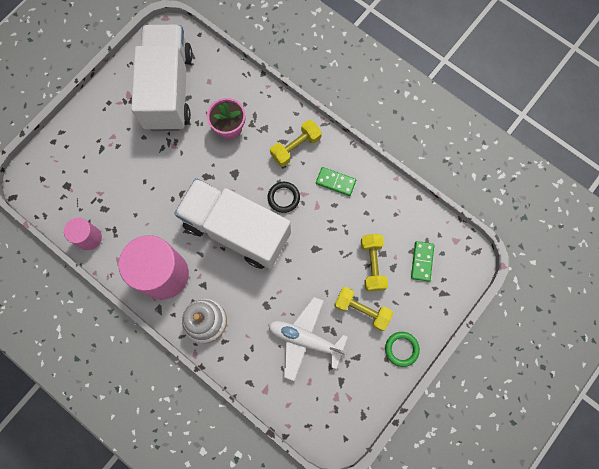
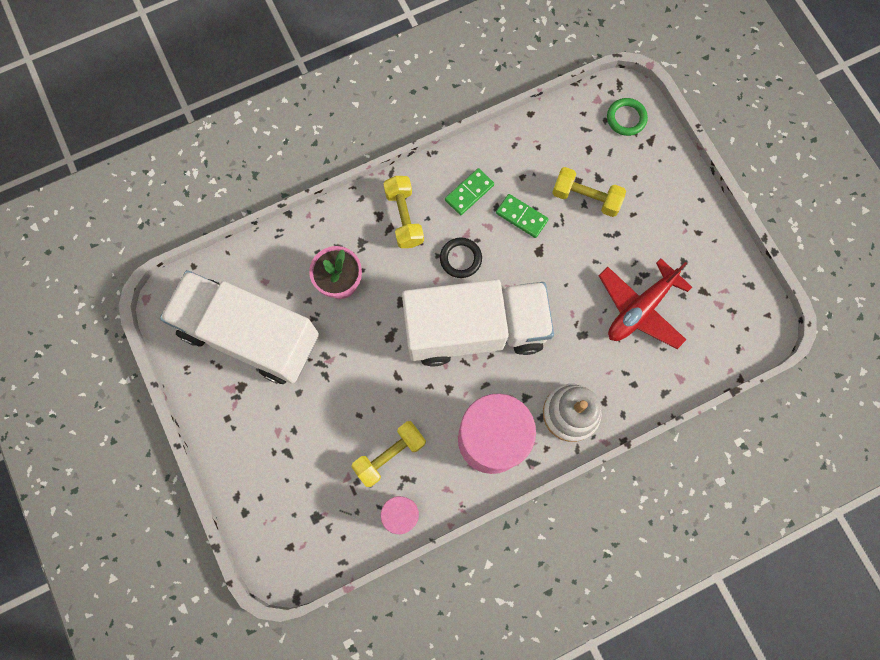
camera: 65 degrees left, 0 degrees up
(236, 230) = (475, 330): white truck -> white truck turned 150 degrees counterclockwise
(305, 339) = (640, 308): white plane -> red plane
(362, 310) = (632, 233): yellow dumbbell -> yellow dumbbell (390, 455)
(401, 349) = (694, 211): green ring -> green ring (626, 118)
(422, 261) = (605, 145): green domino -> green domino (521, 217)

